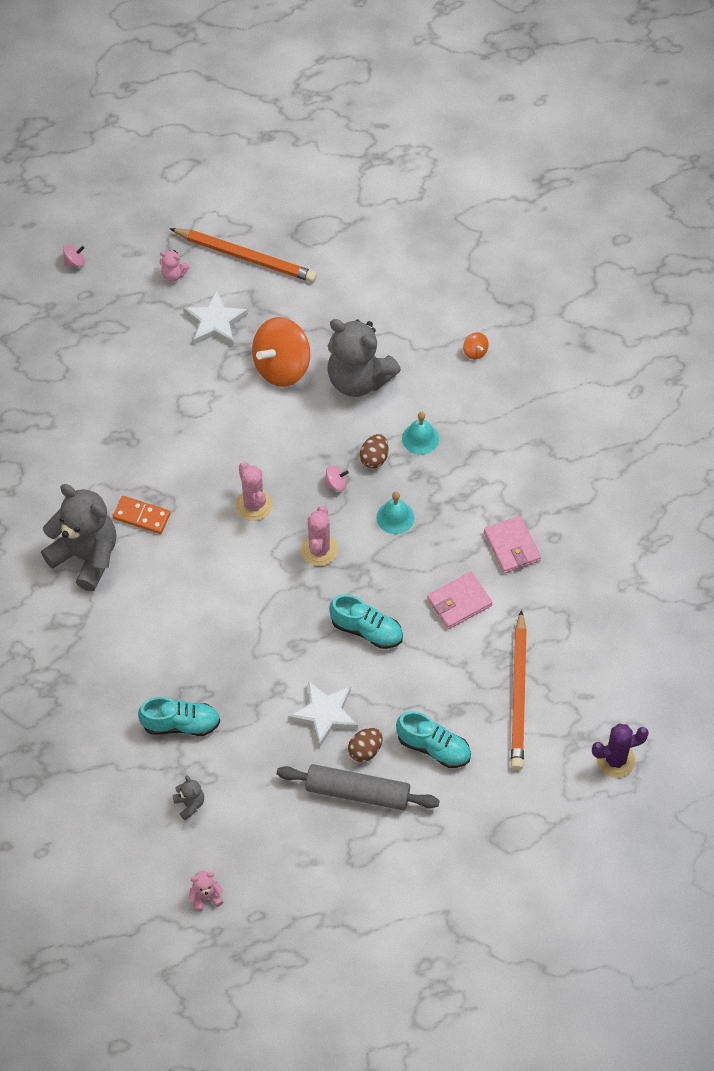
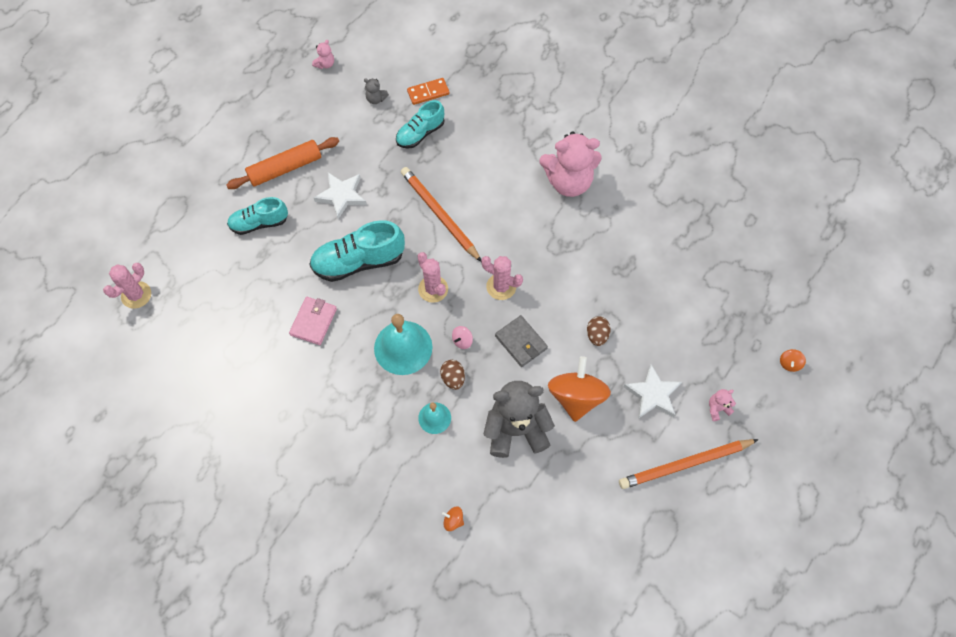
camera: 140 degrees right, 5 degrees up
(74, 262) = (789, 363): pink spinning top -> orange spinning top
(86, 556) = (568, 181): grey teddy bear -> pink teddy bear
(141, 516) = (562, 228): orange domino -> orange domino (428, 92)
(284, 444) = (521, 342): none -> grey wallet
(357, 792) = (285, 168): grey rolling pin -> orange rolling pin
(365, 750) = (300, 193): brown egg -> brown egg (597, 335)
(367, 630) = (358, 261): turquoise shoe -> turquoise shoe, size x1.55
(395, 517) = (403, 347): turquoise bell -> turquoise bell, size x1.83
(512, 546) = (307, 386): pink wallet -> none
(518, 694) = (229, 291): orange pencil -> orange pencil (440, 215)
(615, 760) = (136, 295): purple cactus -> pink cactus

